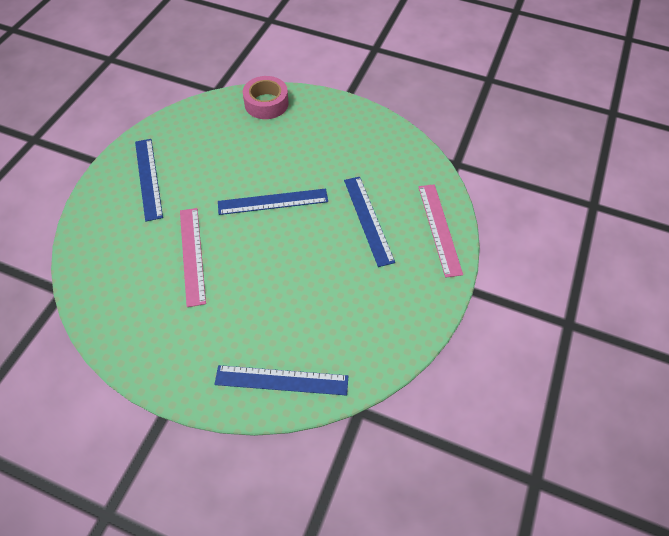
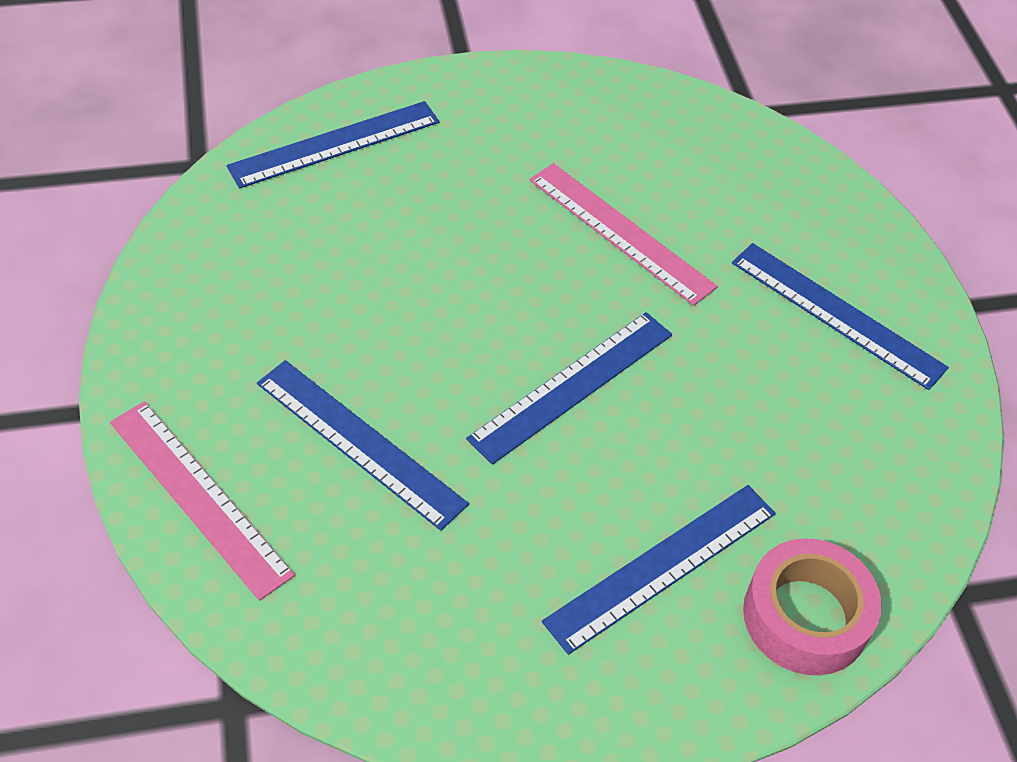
camera: 145 degrees right, 5 degrees down
(296, 134) = (662, 566): none -> blue ruler

